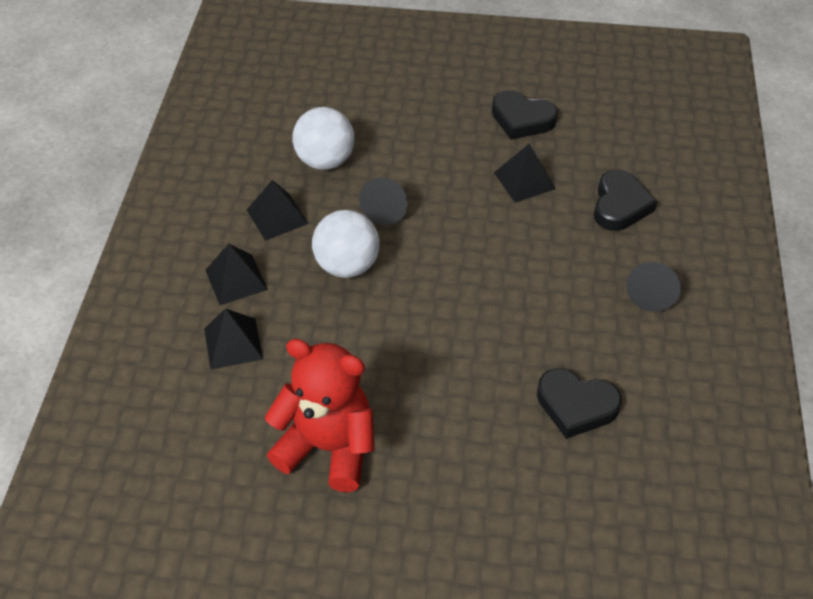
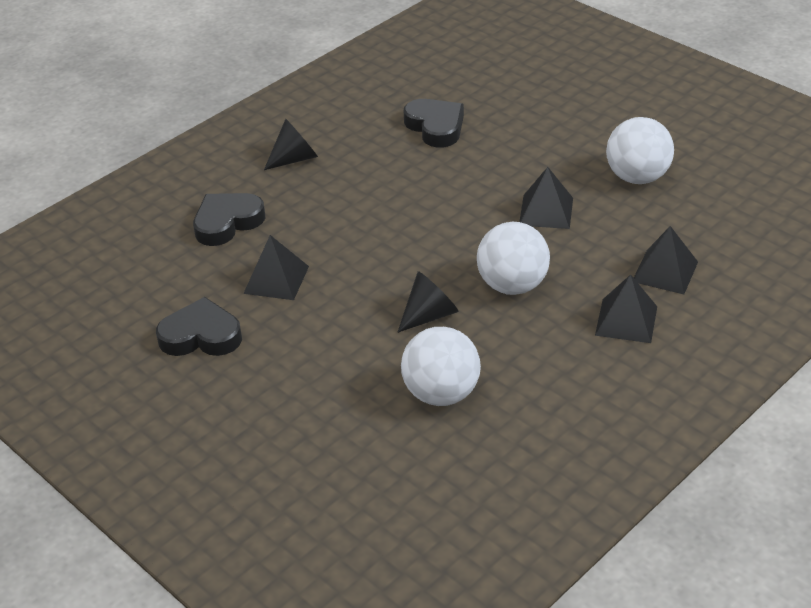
camera: 140 degrees left, 10 degrees down
(277, 216) = (541, 359): black pyramid -> black pyramid (546, 211)
(328, 447) = (637, 177): red teddy bear -> white ball
(522, 119) = (201, 336): black heart -> black heart turned 60 degrees counterclockwise

